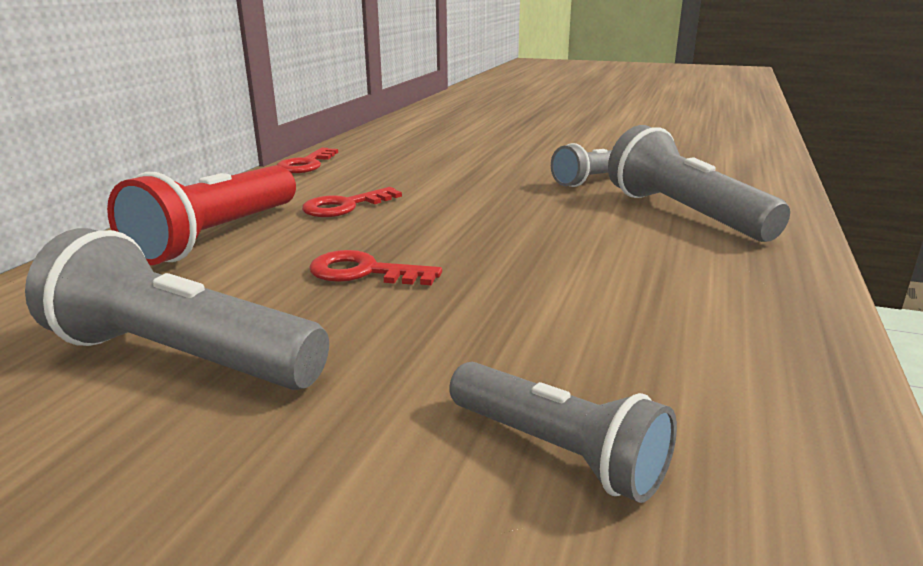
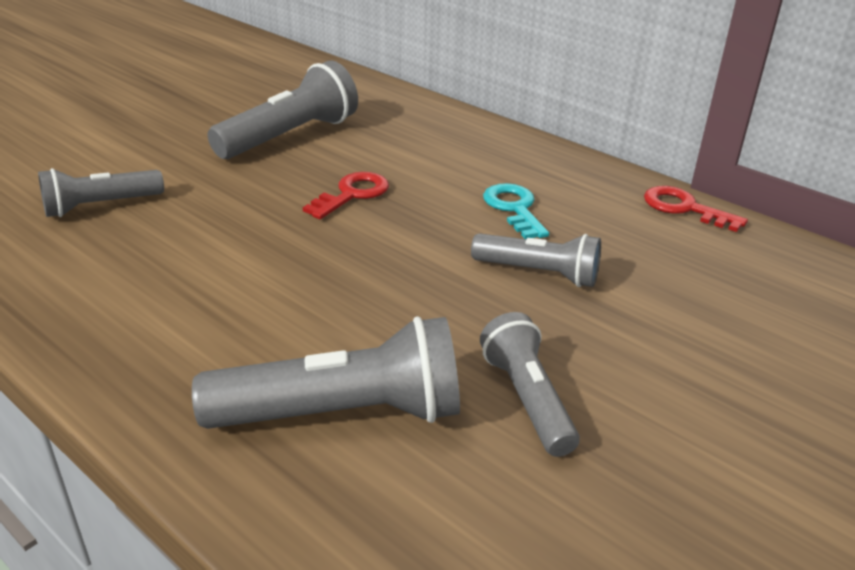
camera: 110 degrees right, 10 degrees up
(217, 236) = (469, 153): red flashlight -> none
(345, 206) = (514, 208): red key -> turquoise key
(448, 190) = (538, 273): none -> grey flashlight

